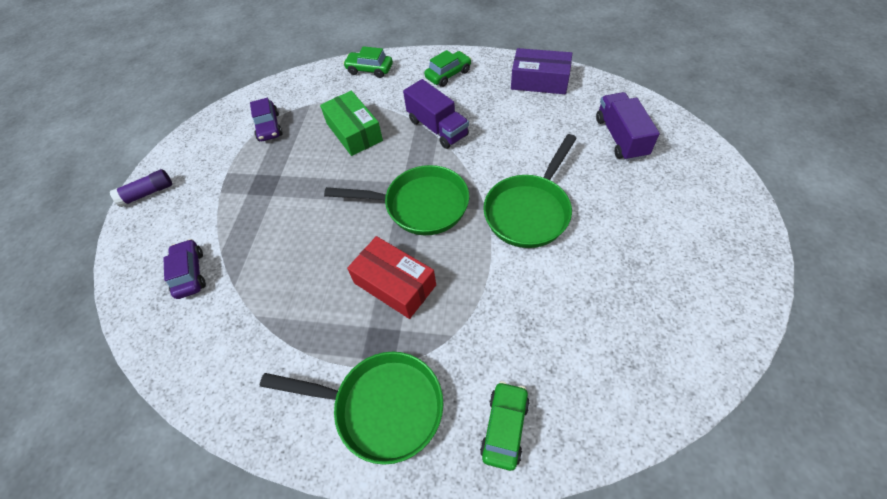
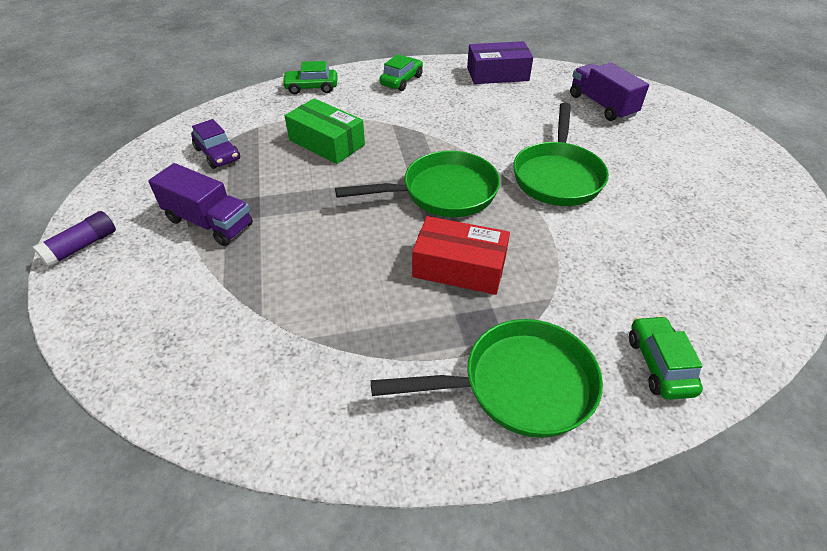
camera: 25 degrees left, 10 degrees down
(190, 273) = (192, 316): purple car -> none
(437, 128) = (418, 125): purple truck -> purple truck (209, 222)

